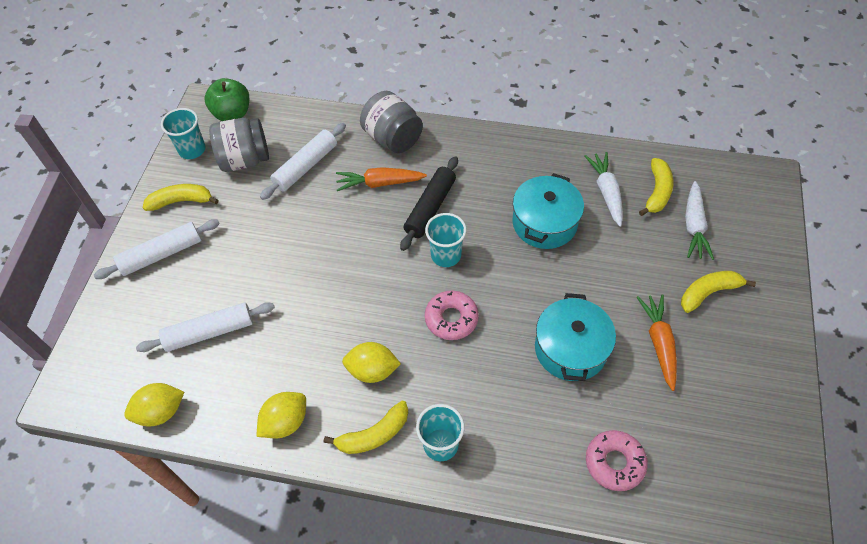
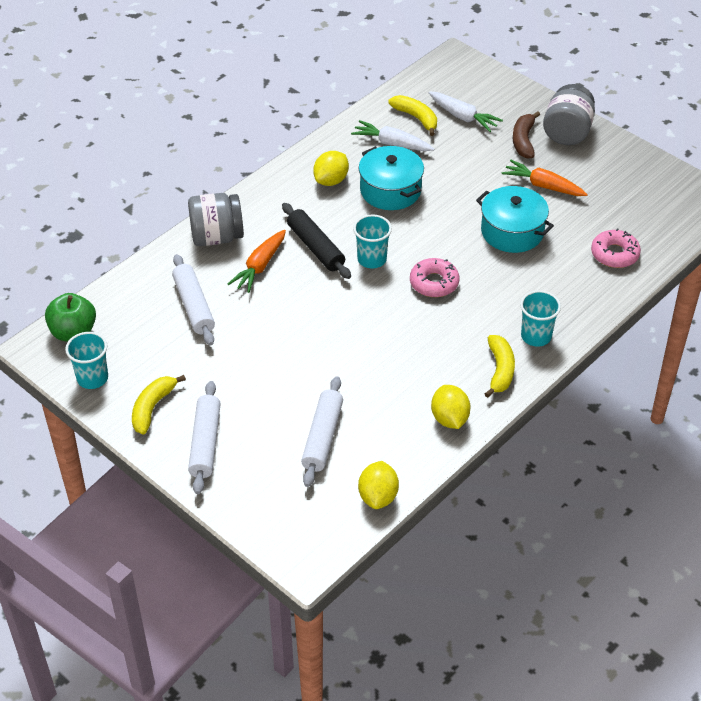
camera: 60 degrees left, 10 degrees down
(245, 160) = (144, 344): grey jar -> grey jar (567, 132)
(372, 370) = (443, 348): yellow lemon -> yellow lemon (331, 180)
(708, 292) = (523, 141): yellow banana -> brown banana

